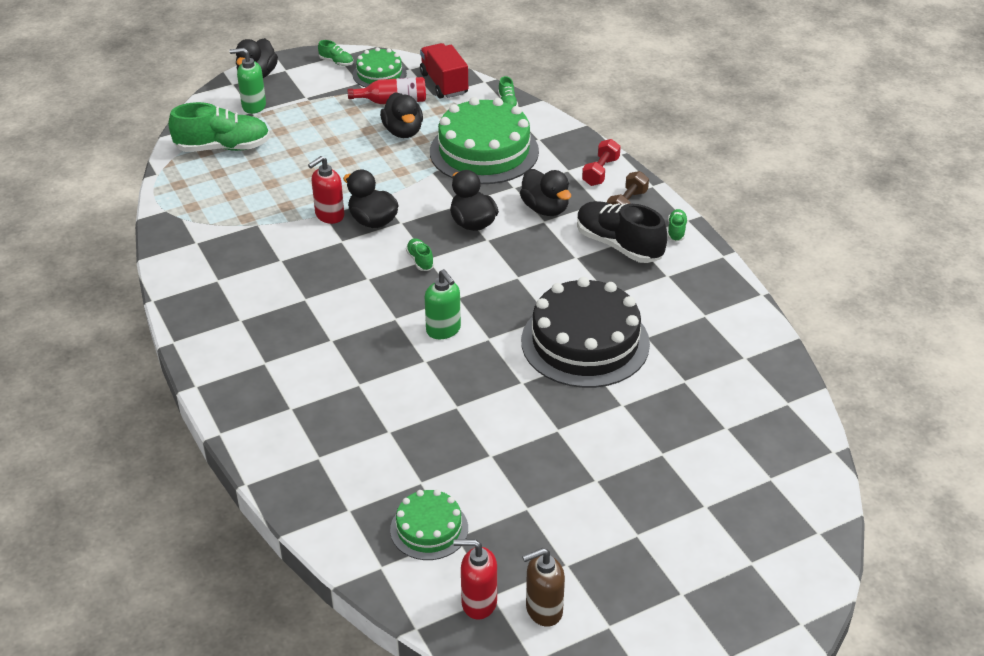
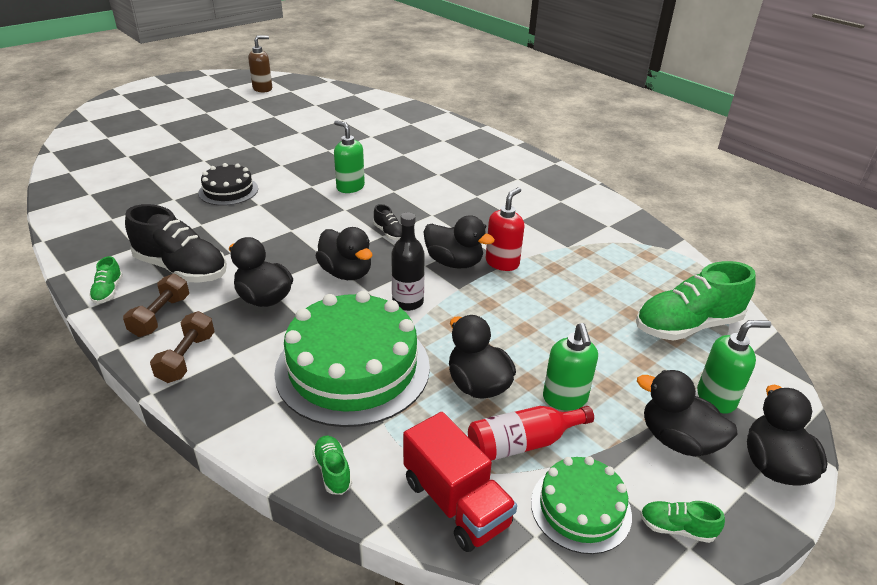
camera: 165 degrees right, 5 degrees down
(300, 91) = (678, 440): none -> black duck
(351, 118) = (565, 399): none -> green soap dispenser
(420, 260) = (389, 233): green shoe -> black shoe
(428, 191) = (408, 302): none -> black bottle
(429, 529) = (331, 106): green cake -> none
(478, 603) = (298, 88): red soap dispenser -> none
(585, 342) = (228, 191): black cake -> black cake, size x0.53
(600, 172) = (187, 358): red dumbbell -> brown dumbbell

